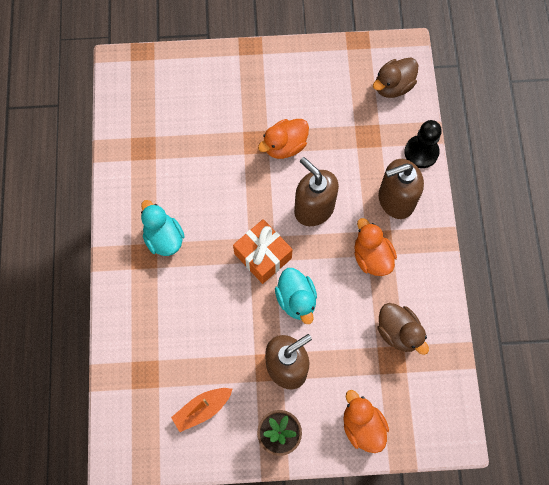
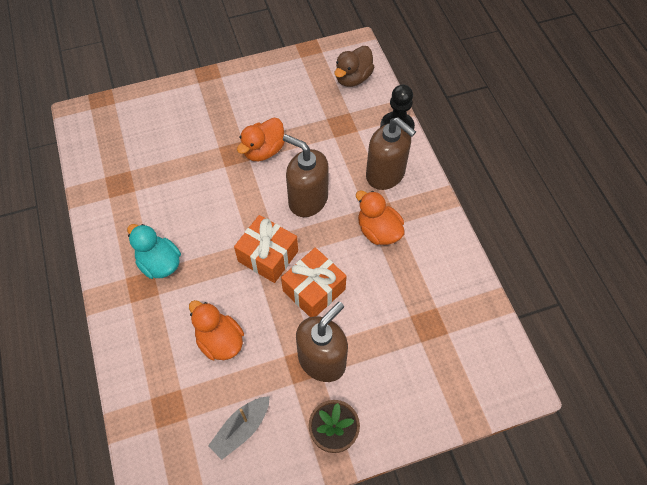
camera: 15 degrees left, 10 degrees down
(202, 409) = (241, 429): orange boat -> grey boat
(296, 300) = (314, 290): turquoise duck -> orange gift
(362, 426) = (419, 400): orange duck -> orange duck (220, 341)
(395, 200) = (385, 174): brown soap dispenser -> brown soap dispenser turned 105 degrees counterclockwise
(398, 332) = (427, 295): brown duck -> none

